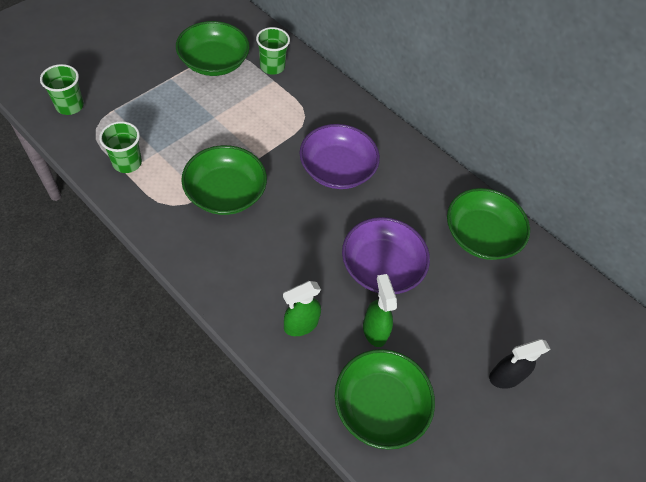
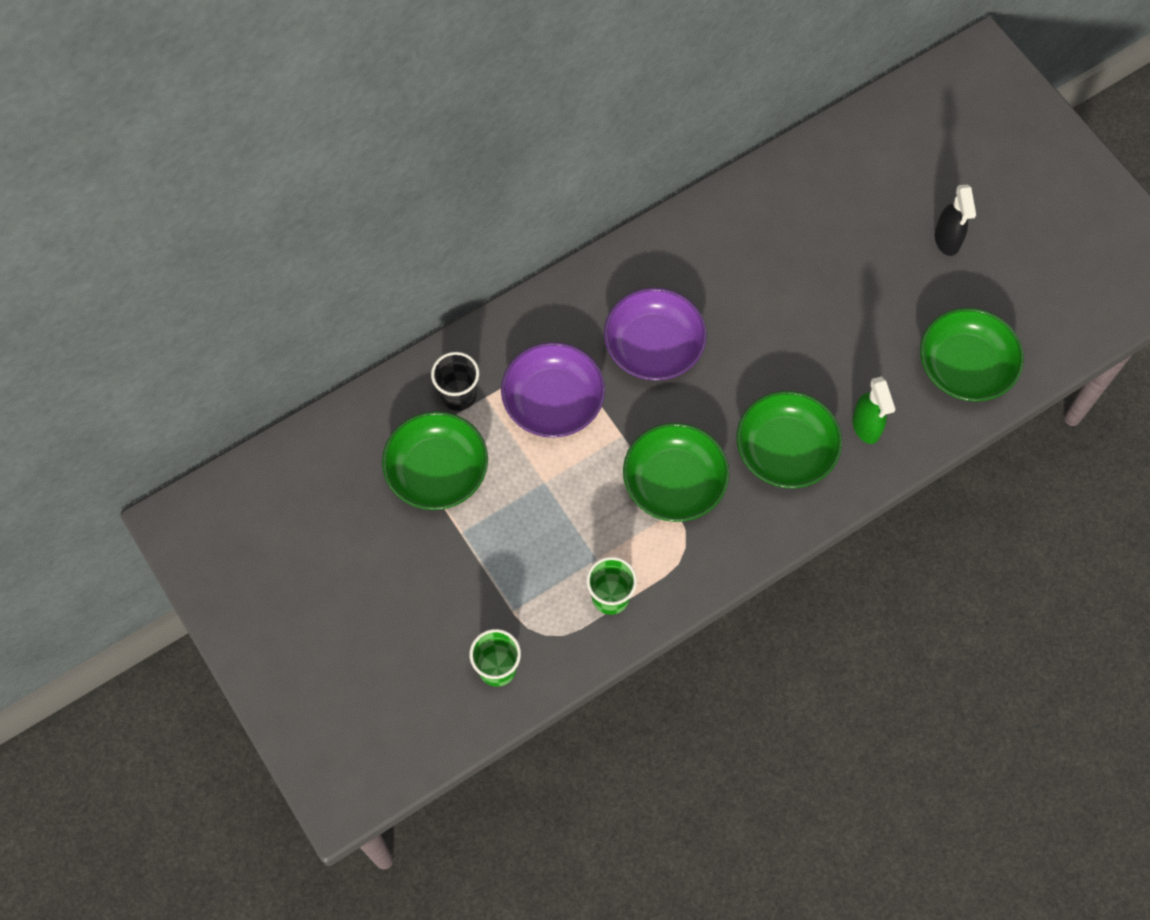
camera: 70 degrees left, 10 degrees up
(272, 67) = (458, 395): green cup -> black cup
(374, 330) = (881, 353): green spray bottle -> none
(381, 267) = (802, 327): purple bowl -> purple bowl (553, 401)
(481, 235) = (772, 210): green bowl -> green bowl (785, 450)

